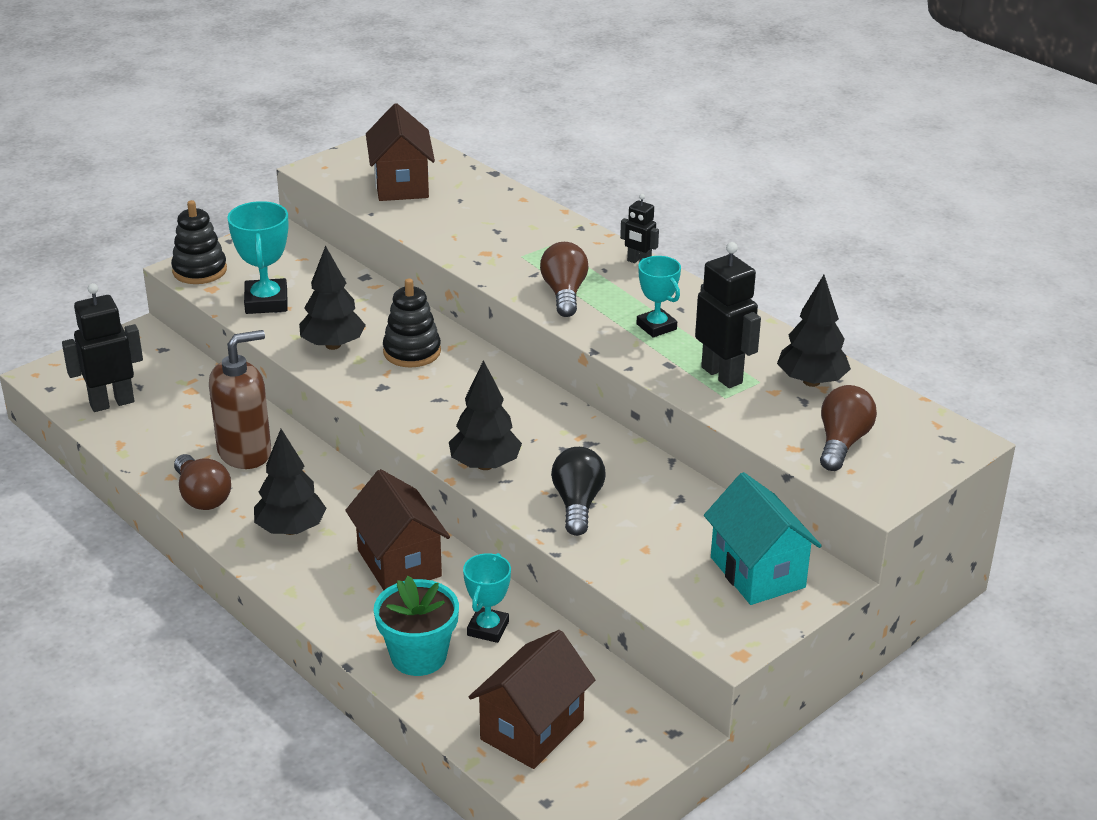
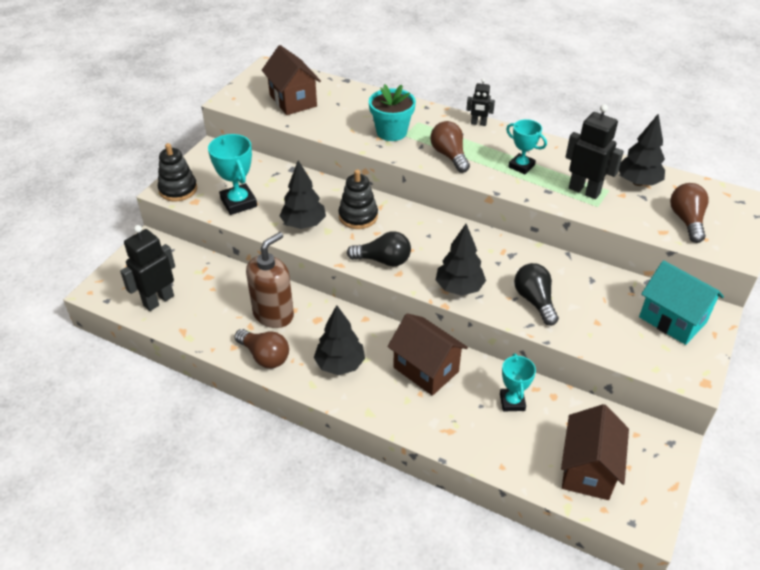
camera: 20 degrees left, 10 degrees up
(407, 410) = (383, 260): none -> black light bulb
(418, 656) = (483, 437): turquoise flower pot -> turquoise flower pot (391, 132)

